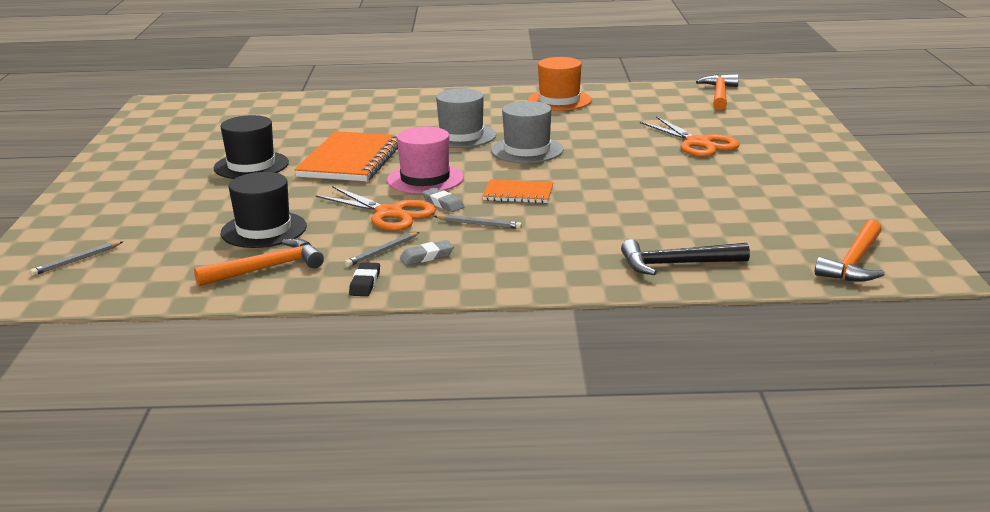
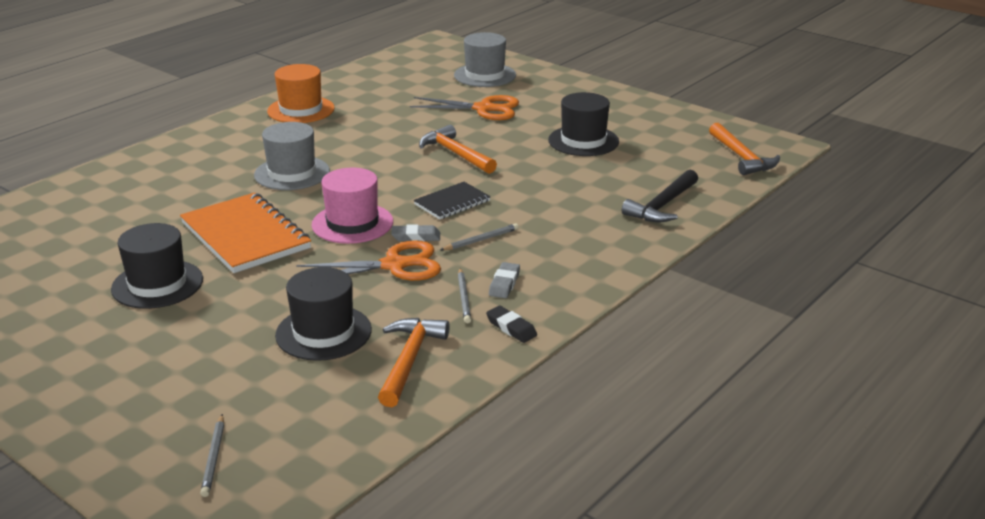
camera: 50 degrees left, 5 degrees up
(518, 194) = (452, 203): orange notebook -> black notebook
(527, 150) = (375, 164): grey hat -> grey hat (485, 75)
(719, 95) = (412, 62): orange hammer -> orange hammer (455, 154)
(727, 194) = (583, 141): none -> black hat

